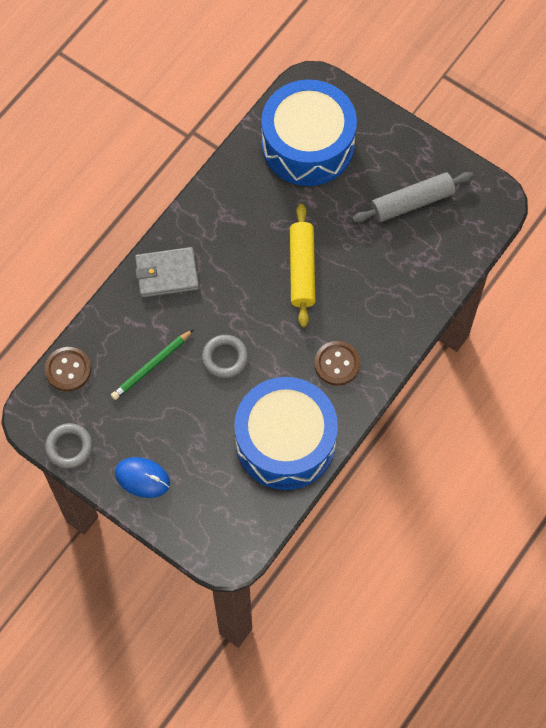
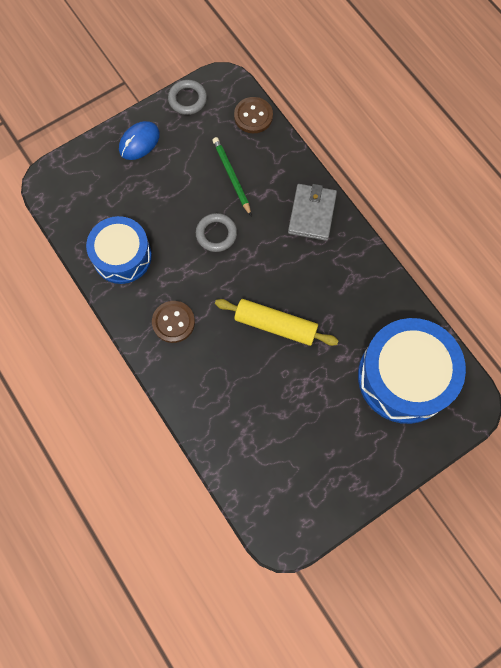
camera: 110 degrees right, 5 degrees up
(285, 441) = (122, 256): blue drum -> blue drum, size x0.66
(412, 202) = (309, 451): grey rolling pin -> none

